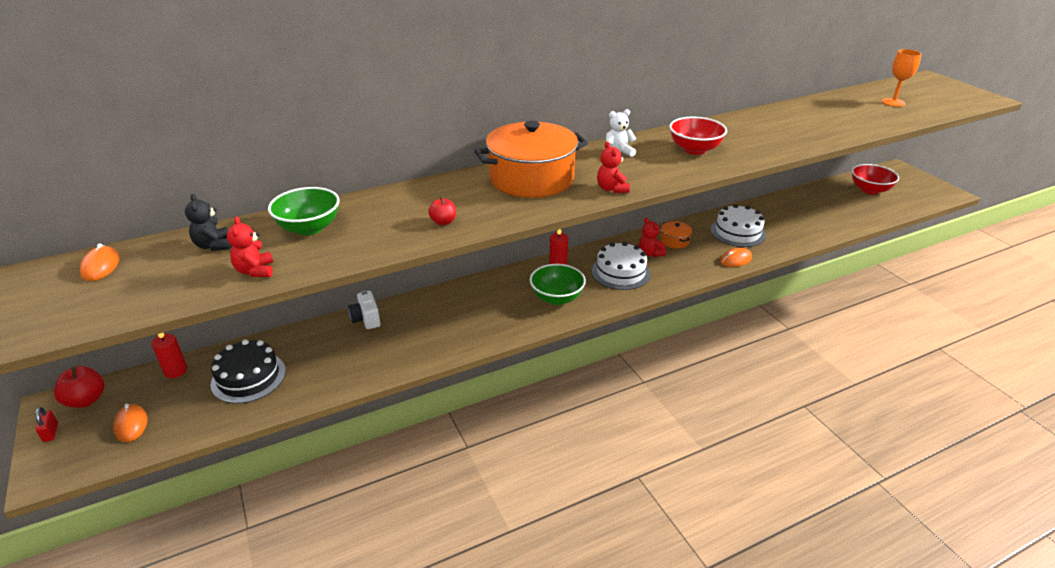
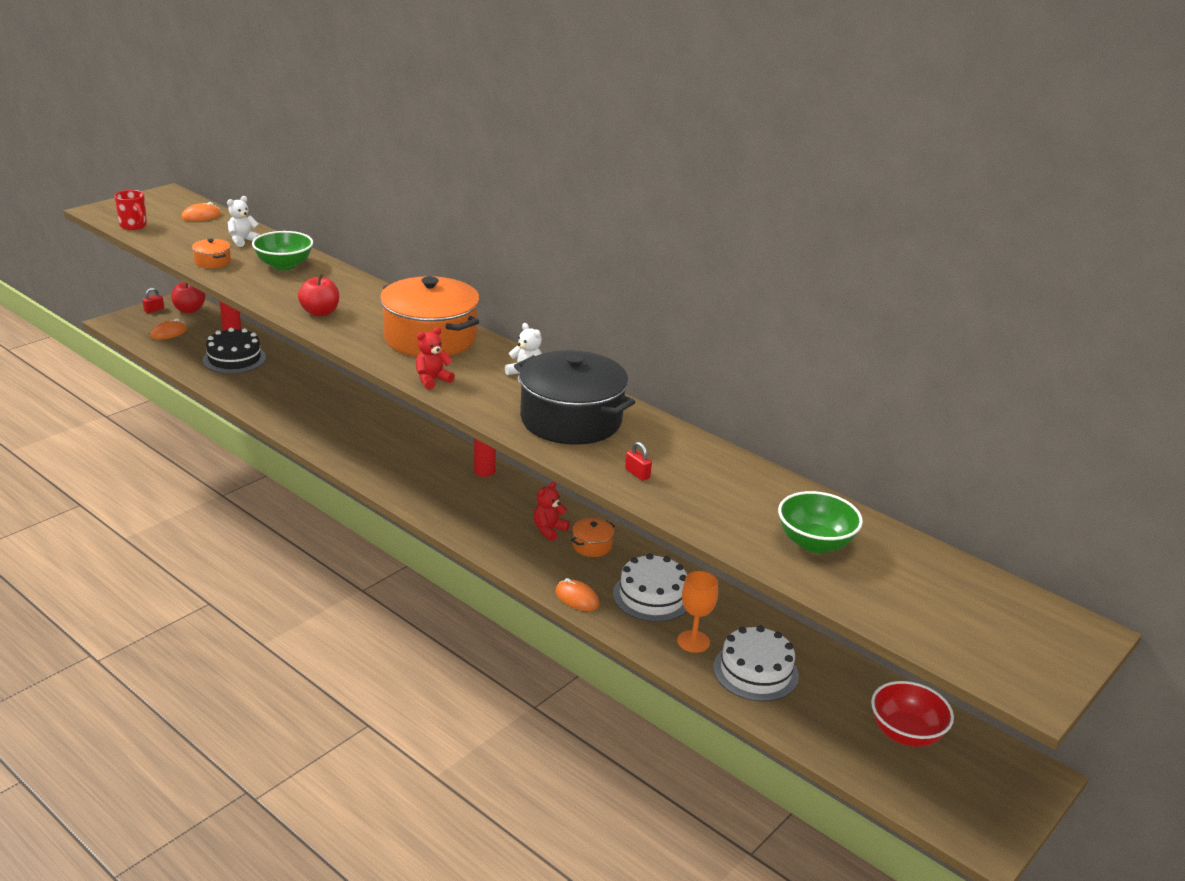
camera: 65 degrees right, 5 degrees down
(67, 321) = (133, 226): none -> red mug
(214, 245) = (243, 241): black teddy bear -> white teddy bear
(255, 271) = (212, 262): red teddy bear -> orange pot
(366, 319) = (332, 388): white camera -> none
(443, 222) = (320, 312): red apple -> red apple, size x1.55
(557, 298) = (419, 480): green bowl -> green bowl (815, 543)
(620, 272) = (493, 514): white cake -> white cake (755, 671)
(694, 149) = (571, 420): red bowl -> black pot
(775, 142) = (637, 474): none -> red padlock
(893, 102) = (899, 581): orange goblet -> orange goblet (693, 641)

